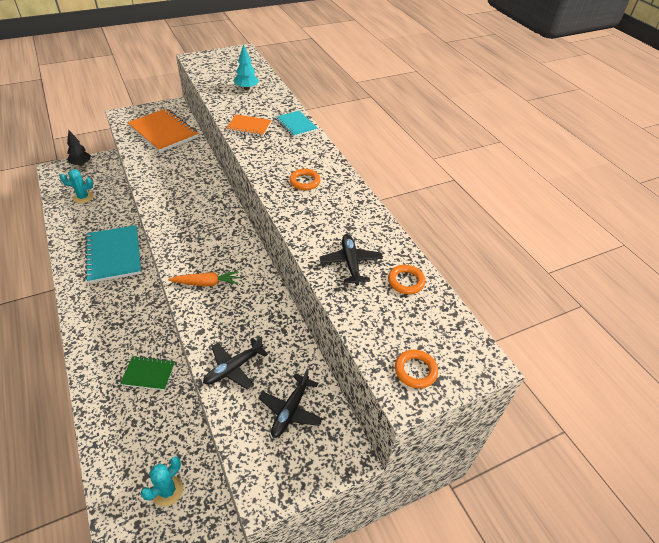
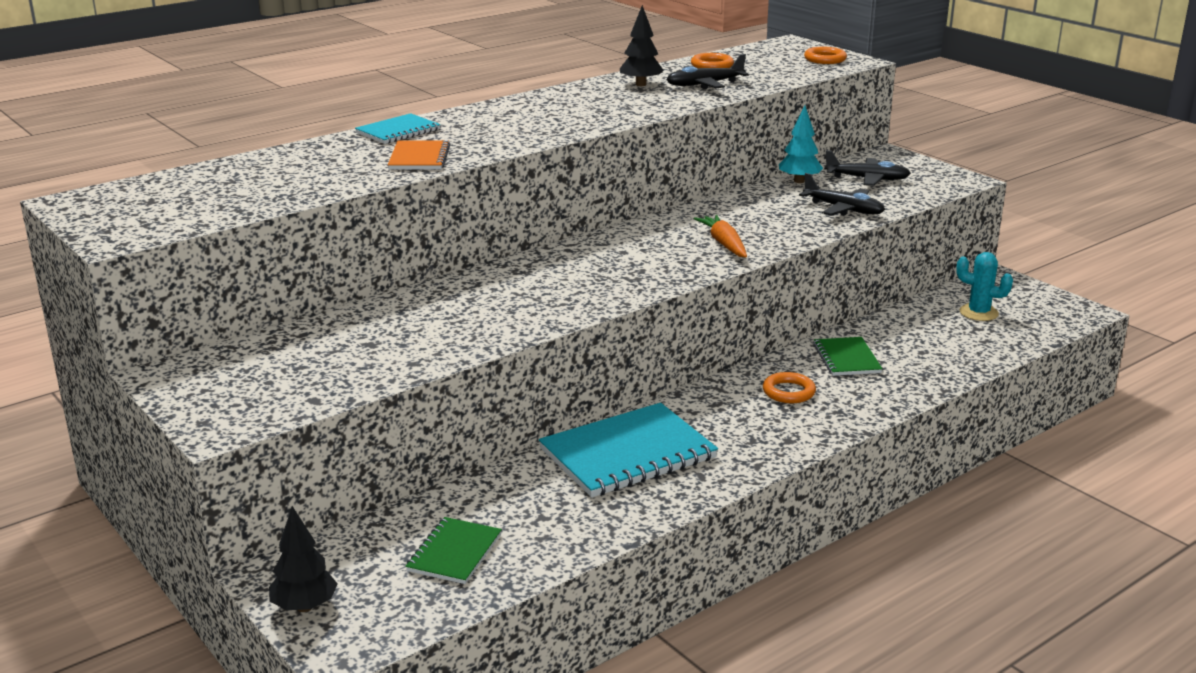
camera: 100 degrees left, 20 degrees down
(83, 197) = (454, 553): turquoise cactus -> green notebook
(163, 132) = (299, 359): orange notebook -> none
(246, 88) = (268, 176): turquoise tree -> turquoise tree (799, 181)
(304, 181) = (559, 114): orange ring -> orange ring (788, 392)
(360, 229) = (641, 84): none -> black tree

